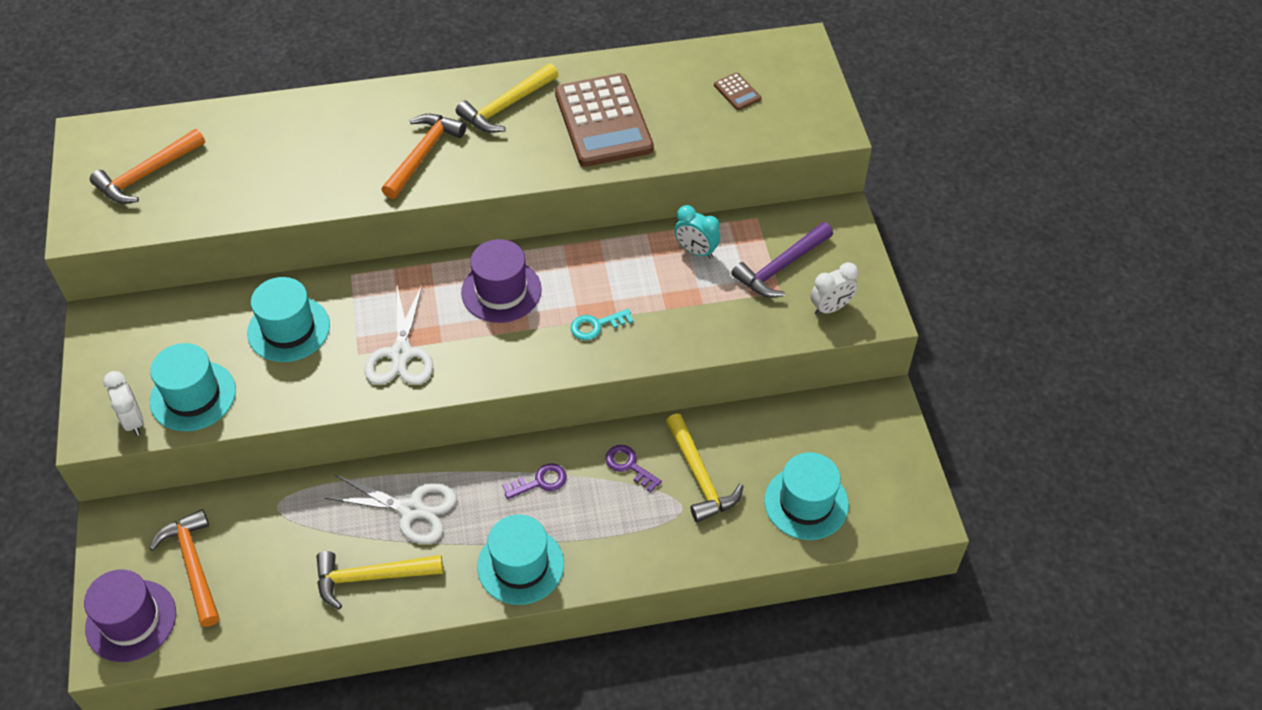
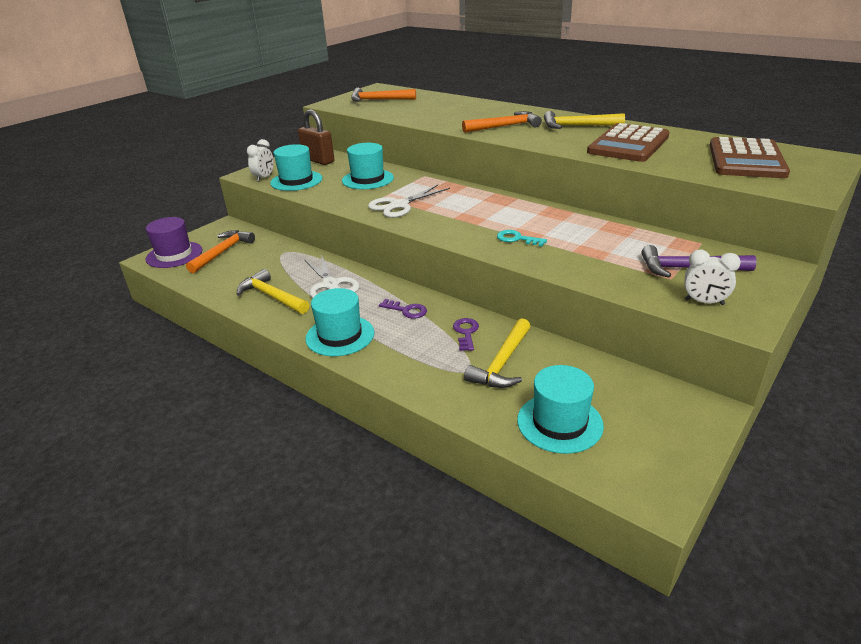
camera: 50 degrees right, 20 degrees down
(152, 332) = (318, 160): none -> brown padlock
(501, 291) = (485, 207): purple hat -> none
(696, 251) = (632, 238): turquoise clock -> none
(737, 92) = (746, 159): brown calculator -> brown calculator, size x2.48

